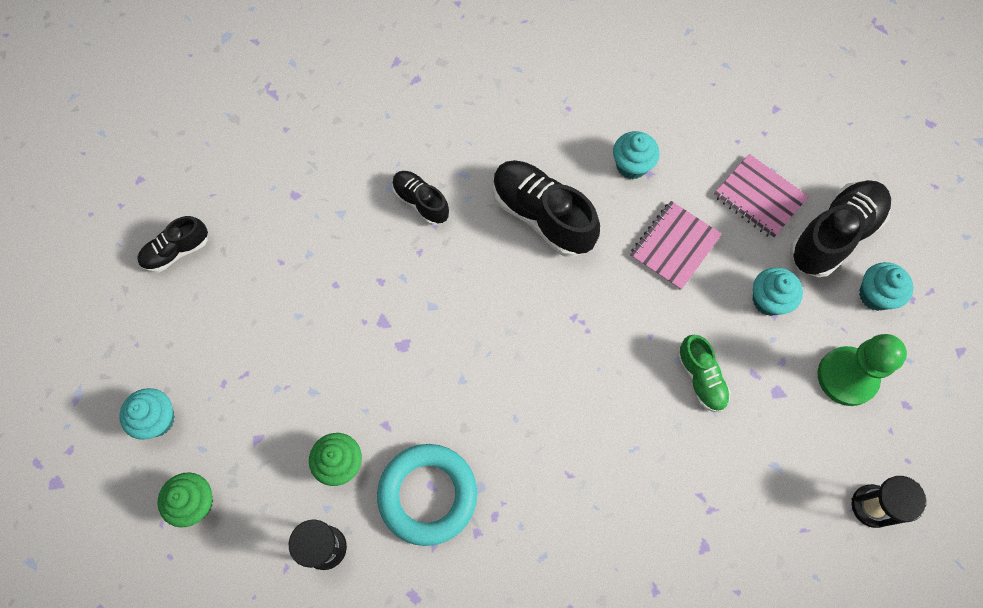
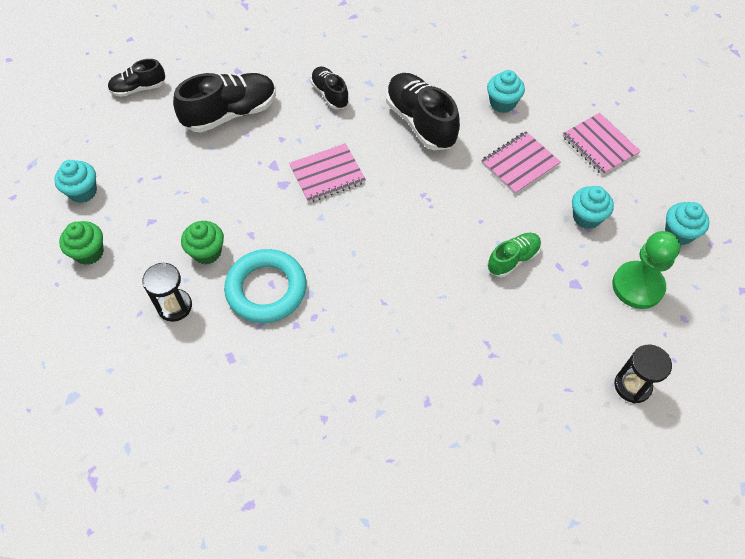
camera: 15 degrees right, 10 degrees down
(452, 318) = (327, 174): none -> pink notebook
(700, 378) = (513, 259): green shoe -> green shoe turned 120 degrees counterclockwise
(834, 236) = (655, 184): black shoe -> black shoe (230, 113)

